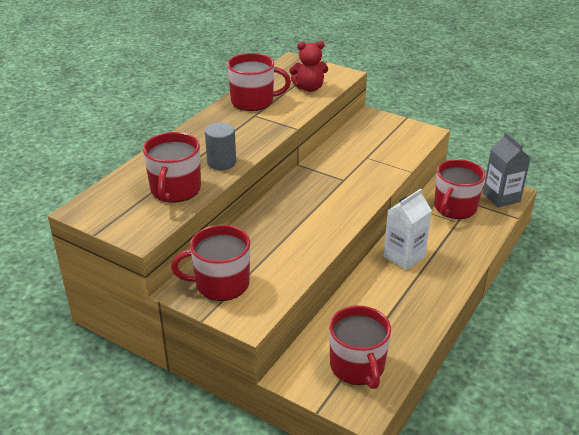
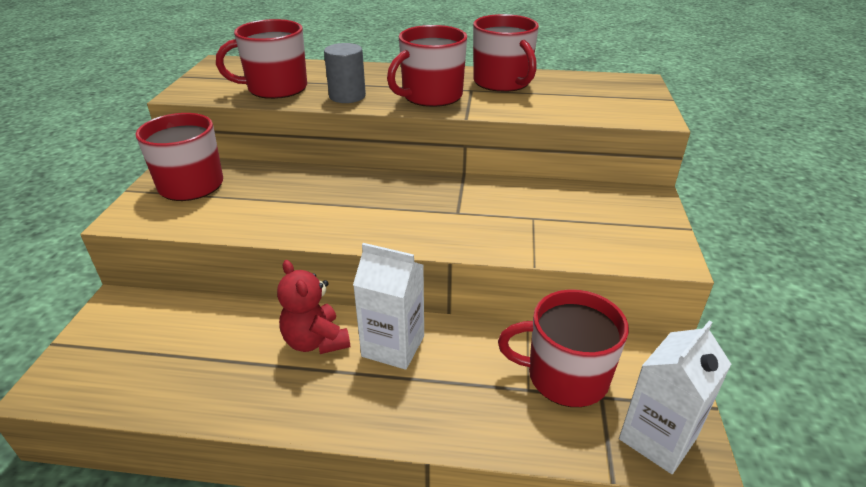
camera: 65 degrees right, 0 degrees up
(309, 88) = (580, 104): red teddy bear -> red teddy bear (316, 341)
(357, 366) = (135, 358): red mug -> red mug (431, 96)
(501, 197) = (657, 438): grey carton -> white carton

